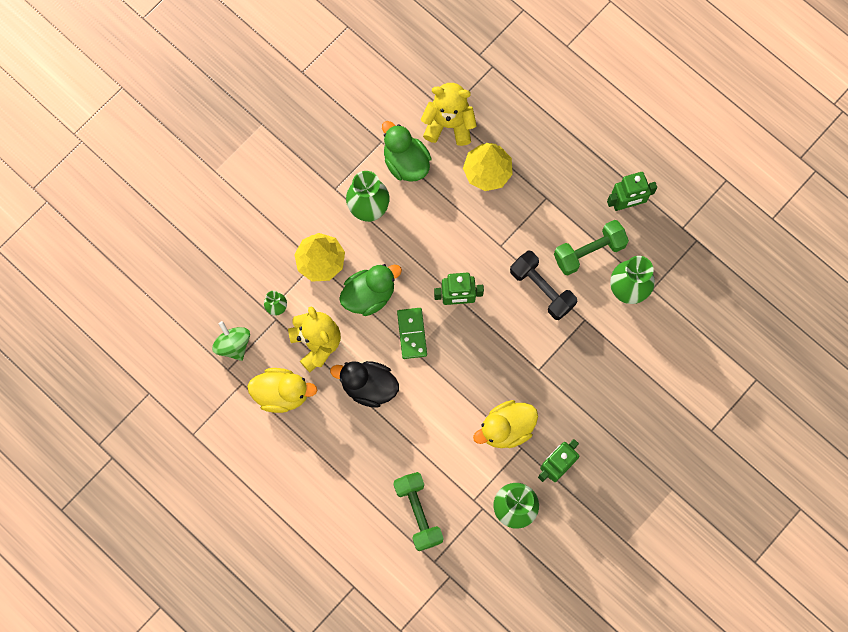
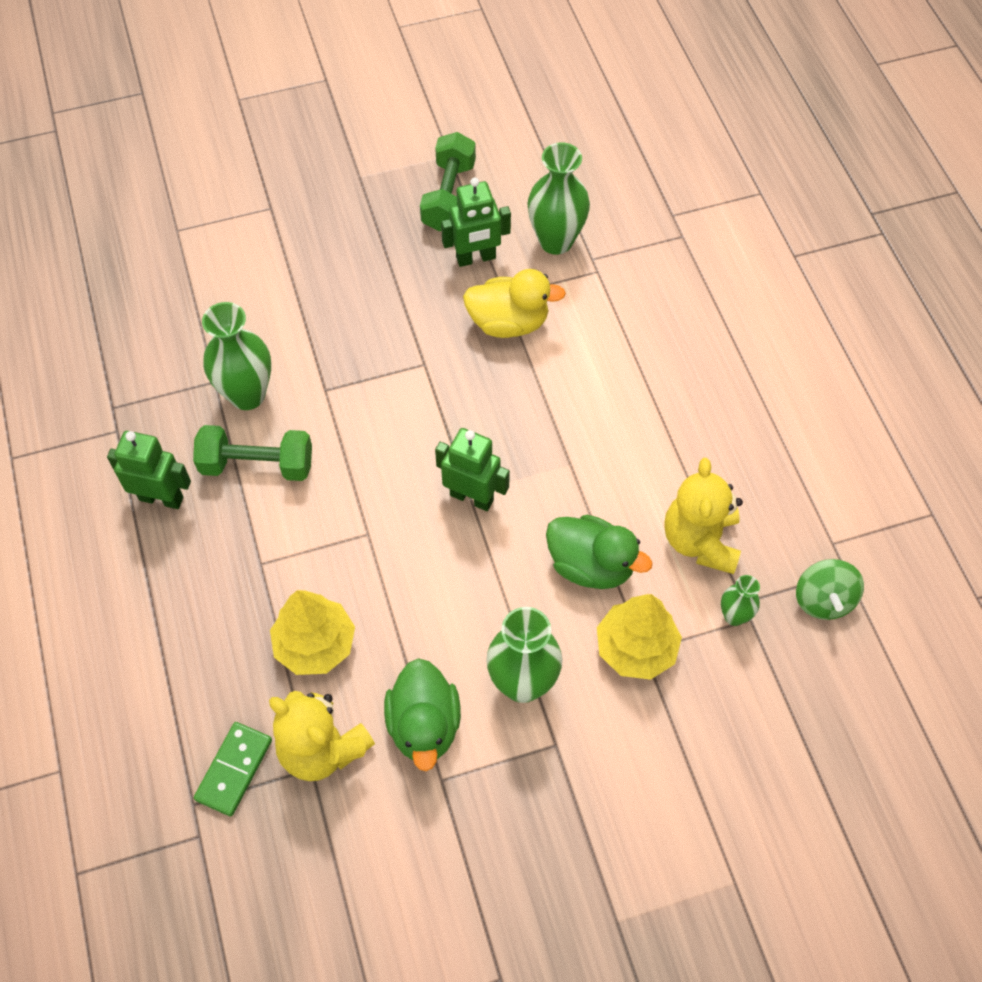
camera: 150 degrees left, 15 degrees down
(282, 393) = (781, 502): yellow duck -> none
(368, 386) = (657, 453): black duck -> none
(369, 295) = (591, 565): green duck -> green duck turned 150 degrees counterclockwise
(412, 334) = (561, 486): green domino -> green domino (234, 770)
(418, 513) = (673, 290): green dumbbell -> green dumbbell (449, 196)
(542, 289) = (352, 452): black dumbbell -> none

